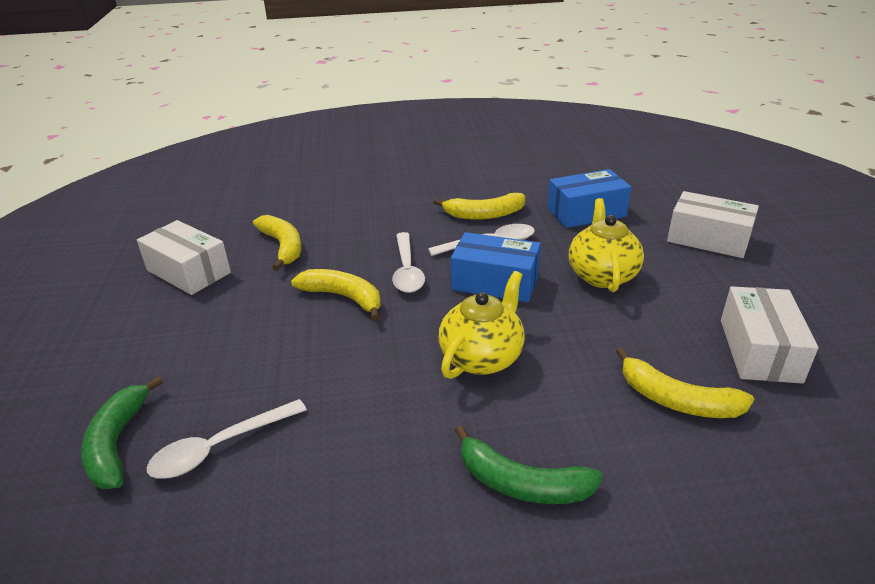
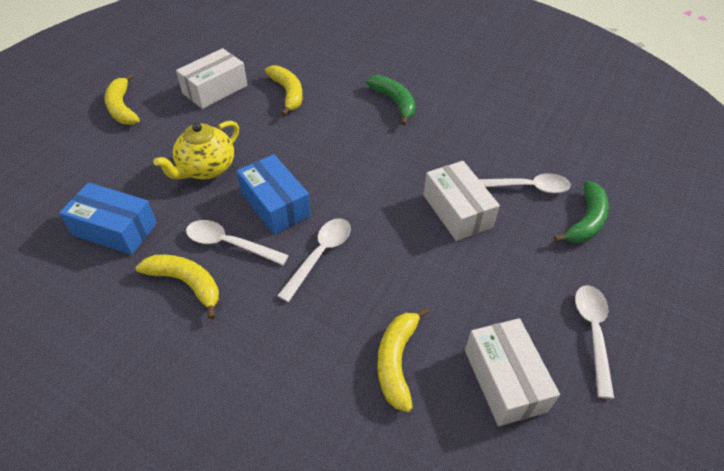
camera: 145 degrees left, 15 degrees up
(107, 332) = (592, 332): none -> white spoon
(343, 297) = (389, 256): yellow banana -> yellow banana (122, 108)
(482, 357) = (347, 160): yellow teapot -> none
(708, 239) = (98, 153): white box -> white box (457, 211)

